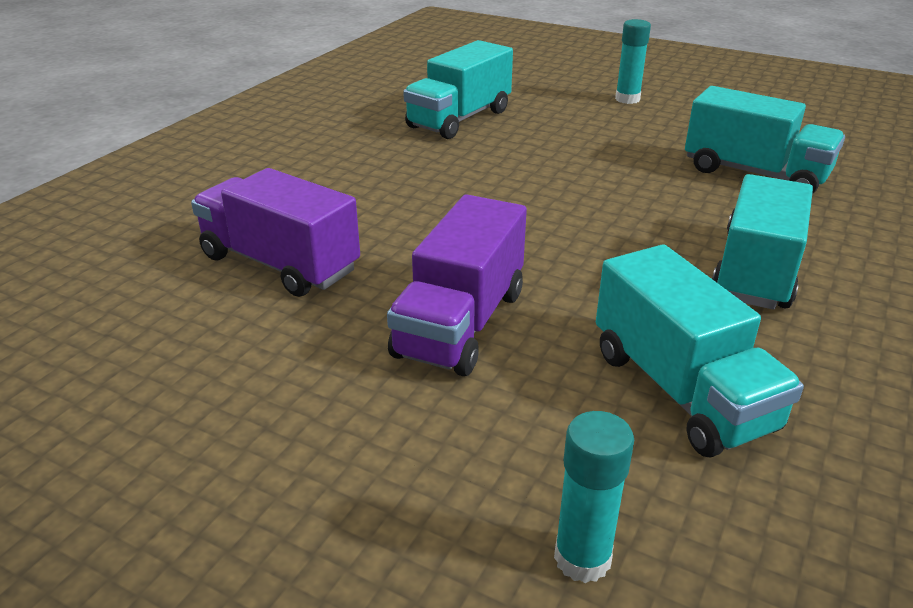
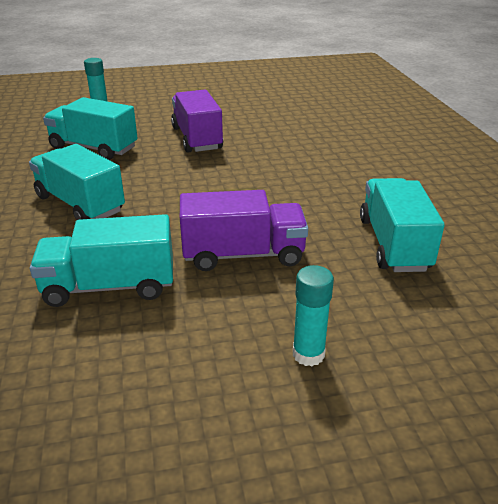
camera: 140 degrees right, 0 degrees up
(280, 263) = (299, 131): purple truck -> purple truck (243, 255)
(756, 270) = (80, 204): turquoise truck -> turquoise truck turned 150 degrees clockwise

